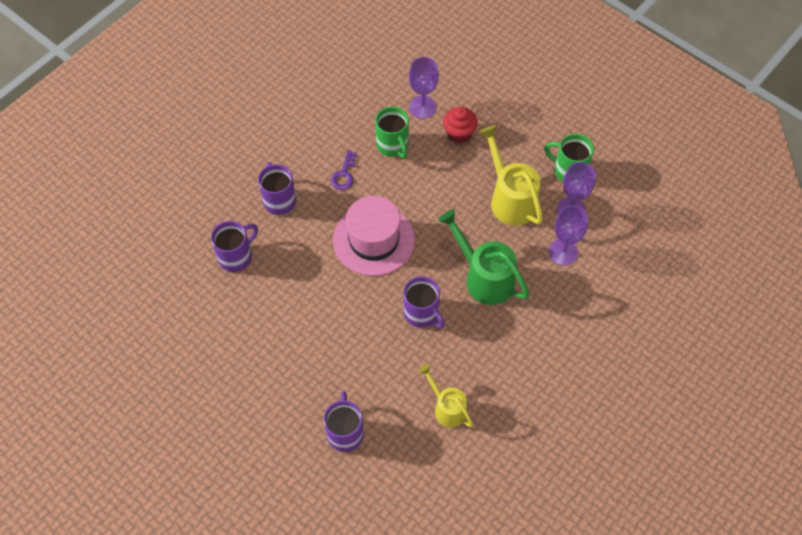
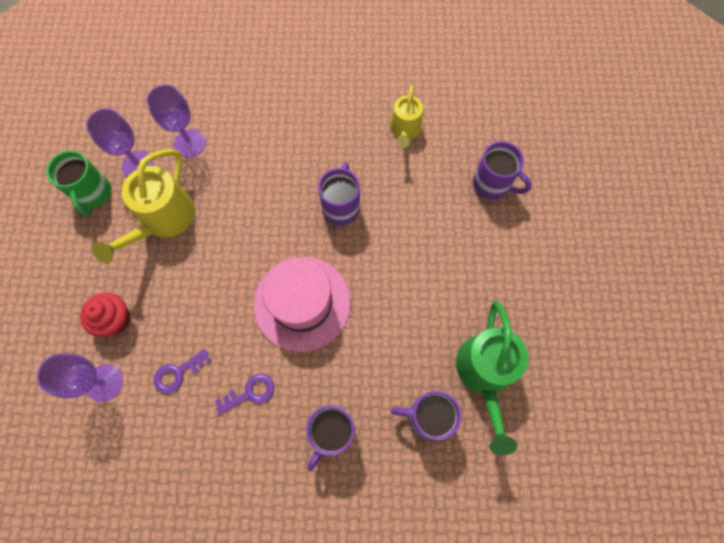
camera: 130 degrees left, 10 degrees up
(345, 432) = (492, 184): purple mug -> purple mug turned 105 degrees counterclockwise
(393, 146) = (178, 373): green mug -> purple key
(483, 277) = (265, 185): green watering can -> green watering can (485, 375)

